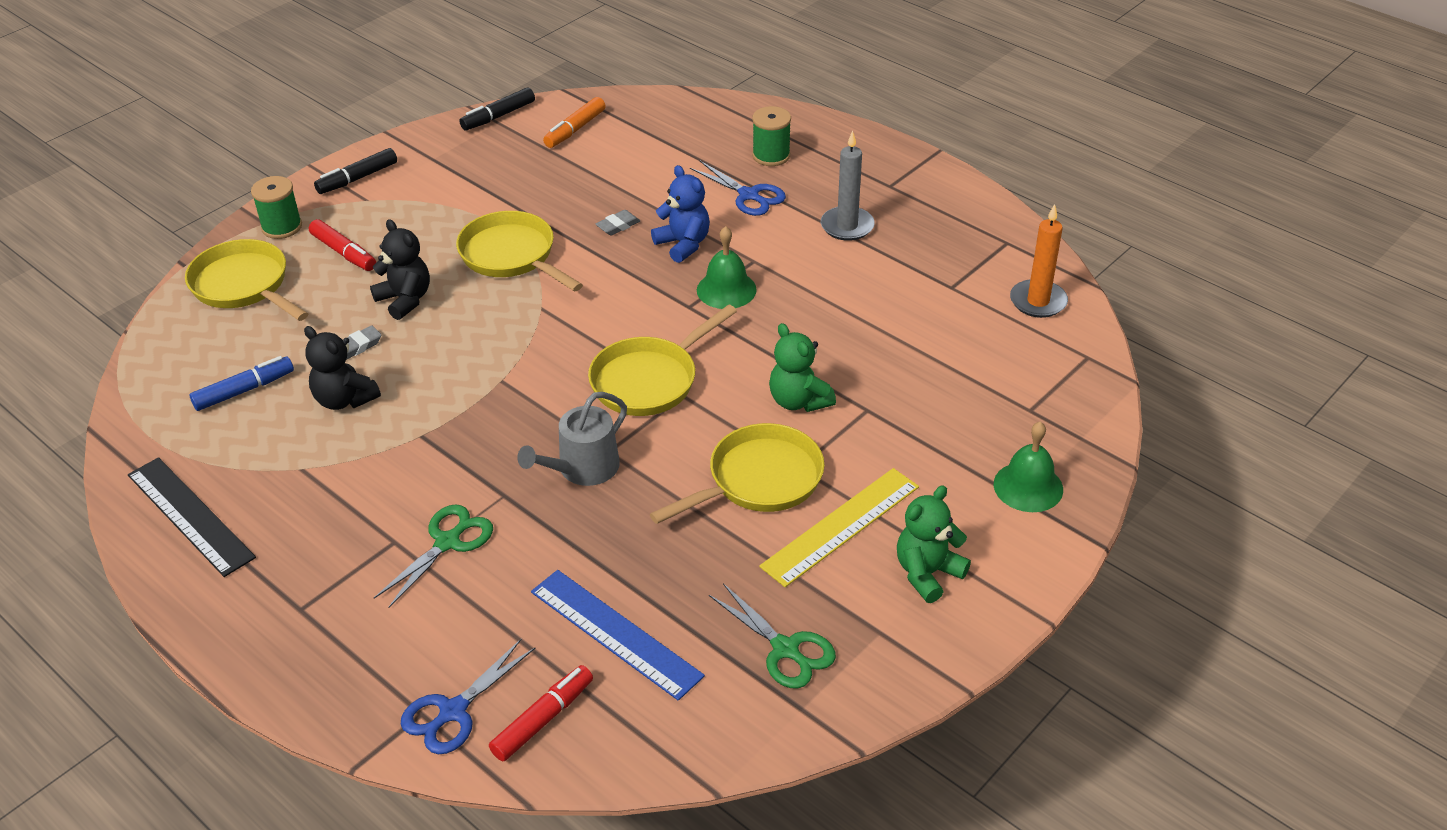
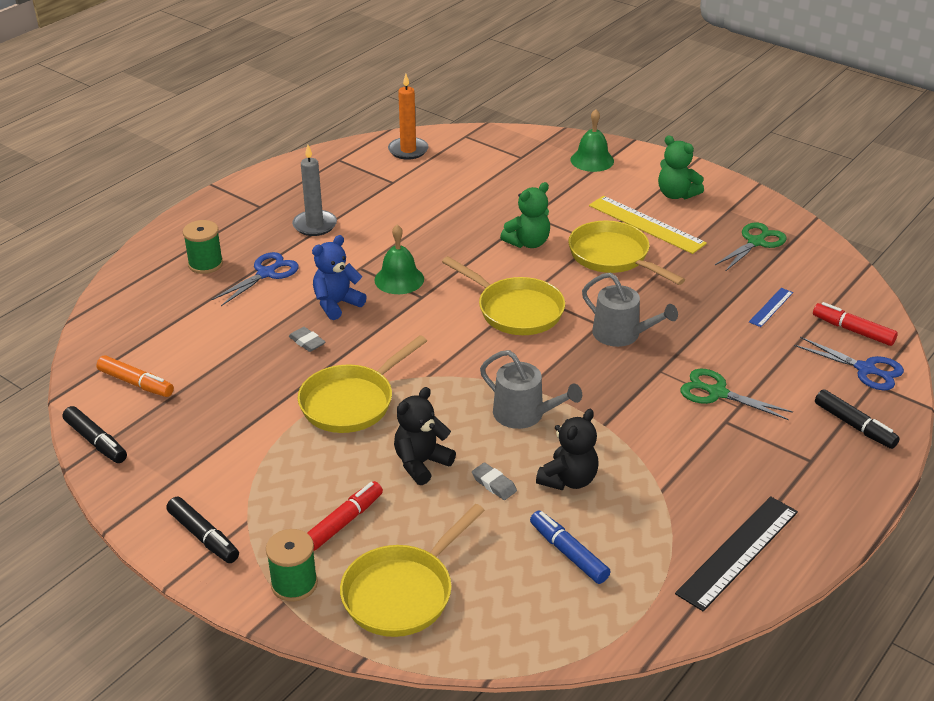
camera: 95 degrees left, 5 degrees down
(346, 668) = (854, 426): none -> black marker
(457, 374) = (524, 414): none -> grey watering can
(615, 633) = (771, 307): blue ruler -> blue ruler, size x0.51

